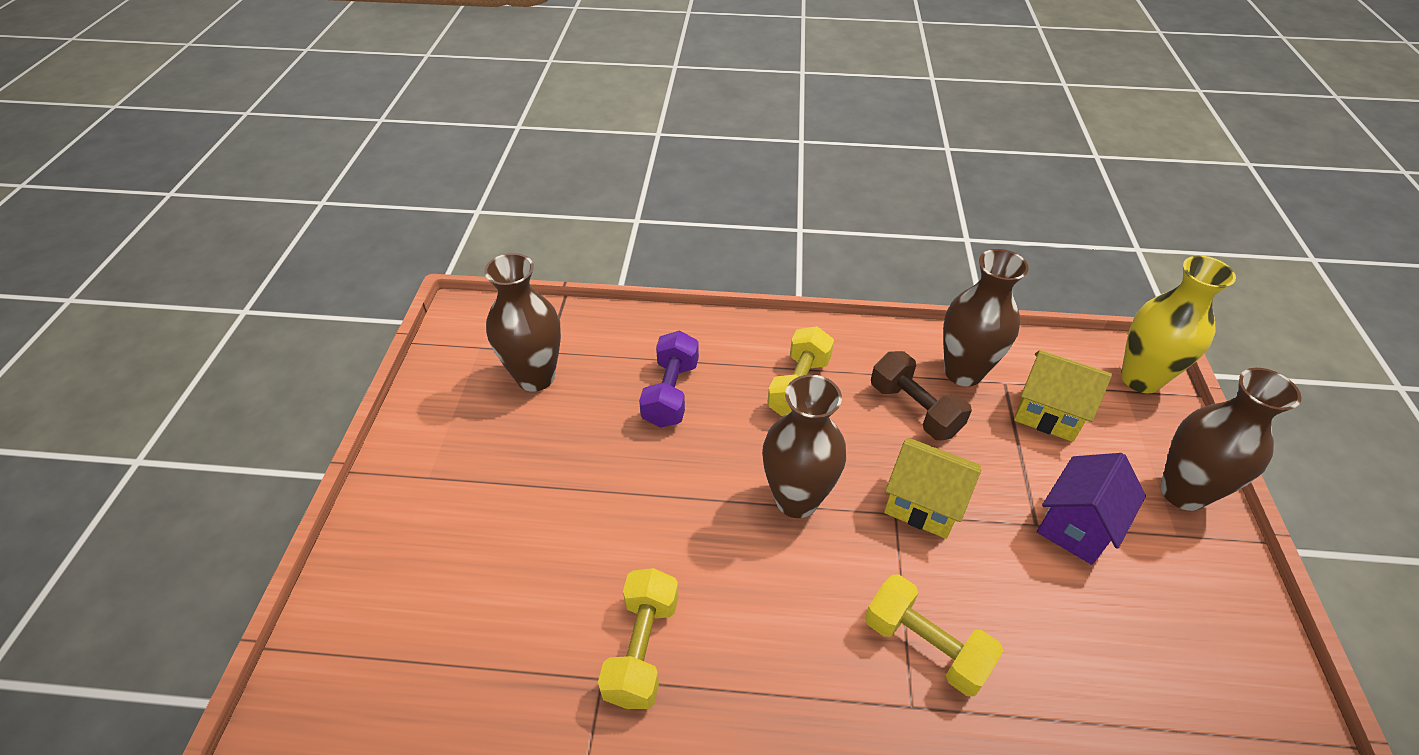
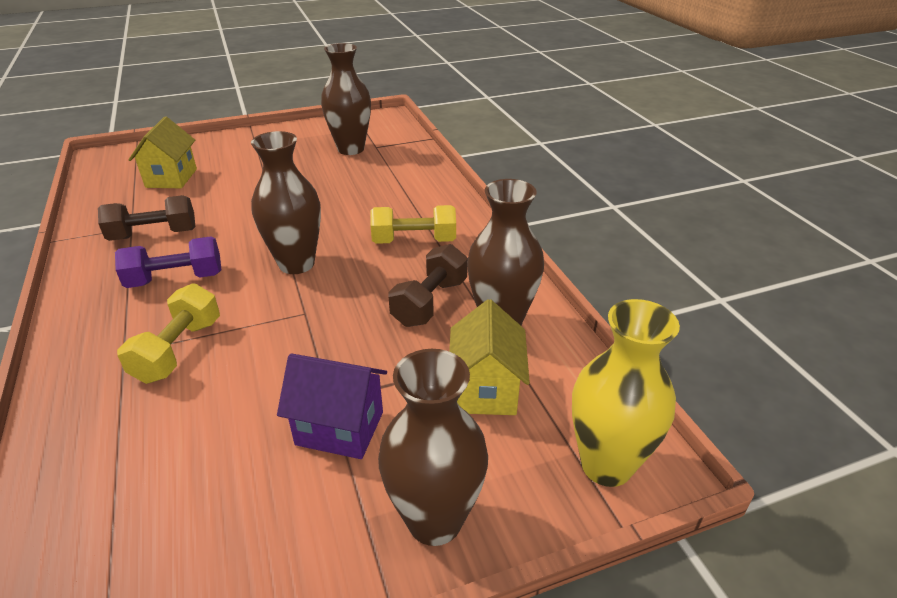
camera: 65 degrees right, 10 degrees down
(642, 648) = (154, 234): yellow dumbbell -> brown dumbbell
(671, 393) = (369, 193): purple dumbbell -> purple dumbbell (176, 279)
(923, 504) = (321, 325): yellow house -> yellow house (171, 178)

